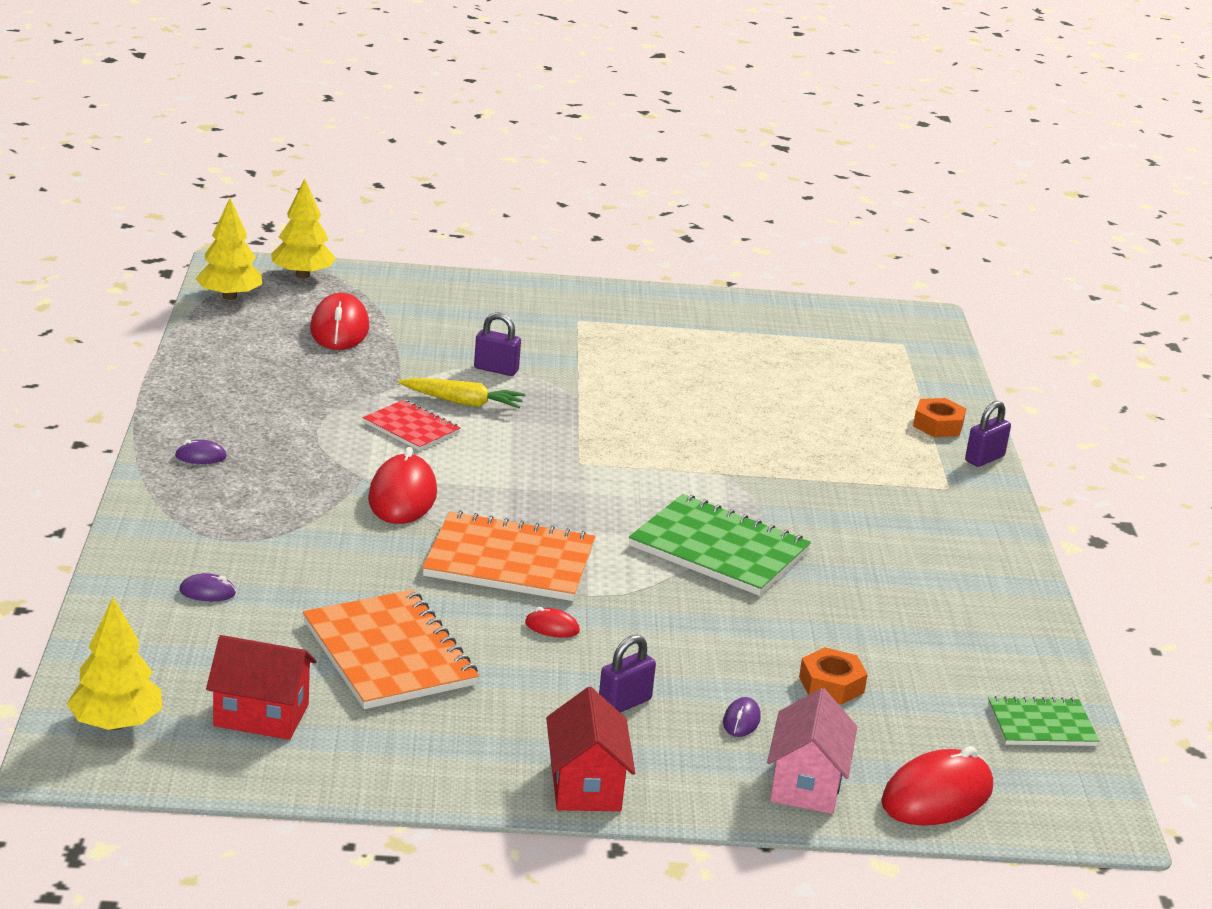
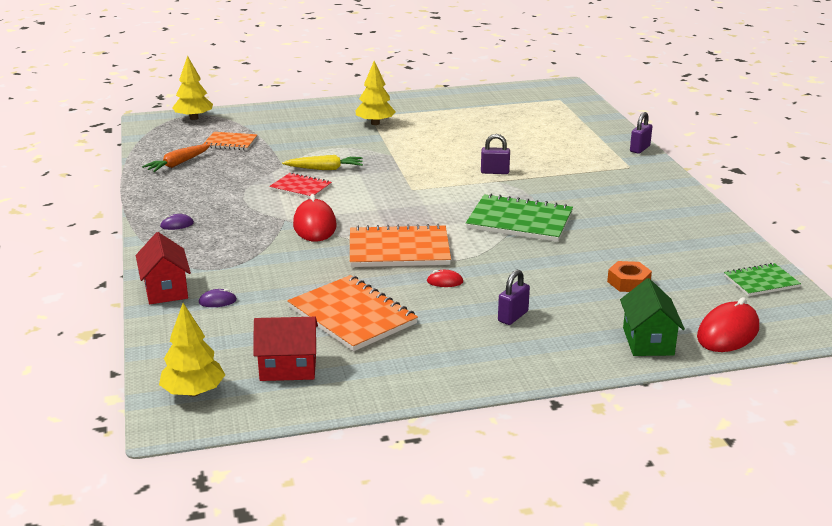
camera: 10 degrees left, 0 degrees up
(229, 297) = (154, 136): yellow tree -> yellow tree (375, 123)
(245, 352) = (178, 164): none -> orange carrot
(339, 329) = (230, 142): red mouse -> orange notebook
(496, 369) = (335, 149): purple padlock -> purple padlock (494, 172)
(585, 785) = (516, 369): red house -> red house (166, 290)
(741, 720) = (588, 313): purple mouse -> none
(806, 784) = (648, 341): pink house -> green house
(938, 425) = (603, 136): orange nut -> none

